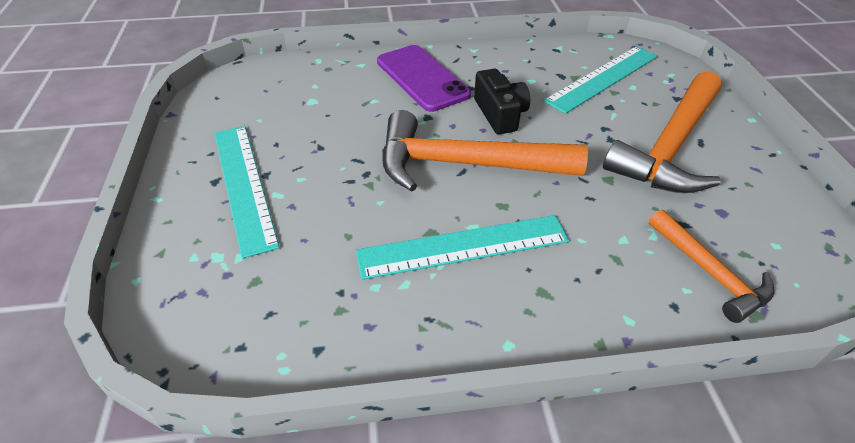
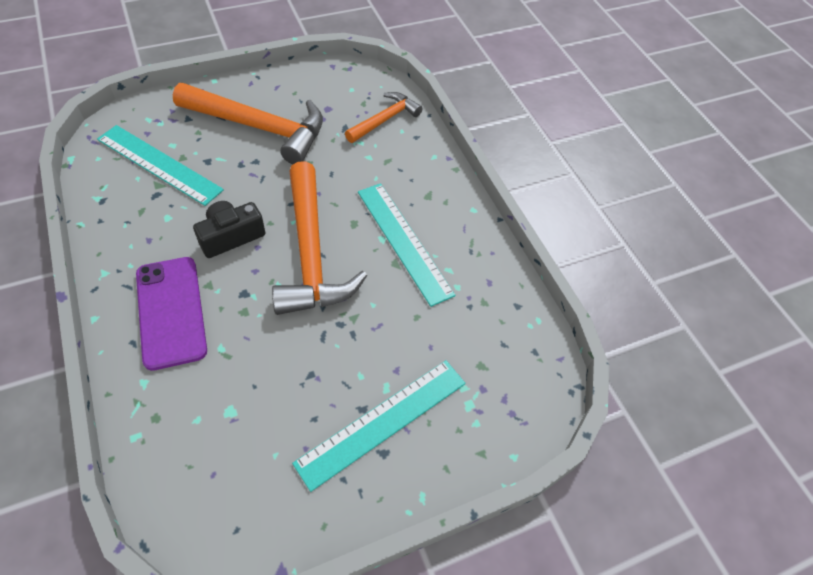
camera: 110 degrees left, 10 degrees up
(422, 78) = (171, 311): purple phone -> purple phone turned 60 degrees counterclockwise

